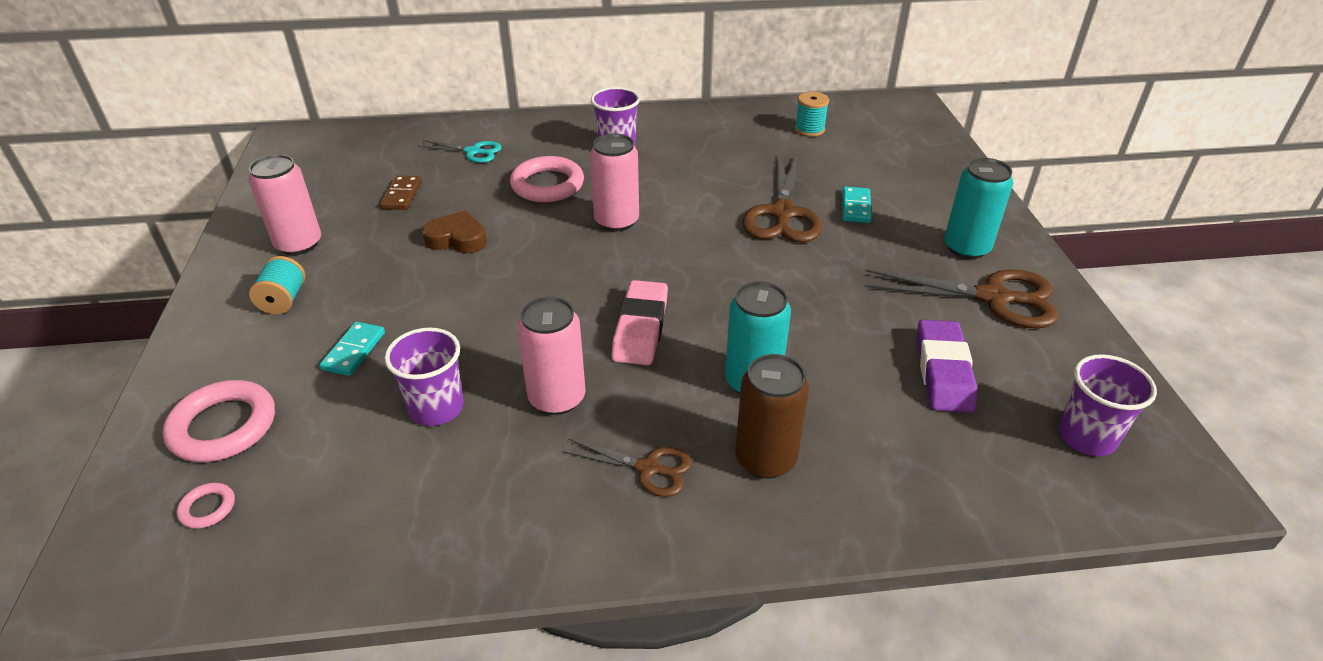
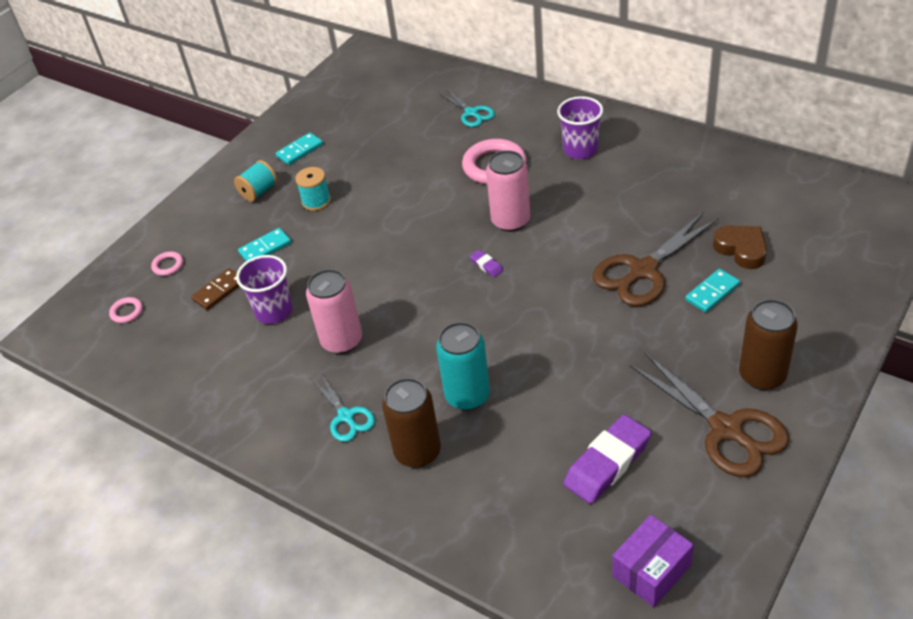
camera: 45 degrees right, 5 degrees up
(223, 426) = (168, 265): pink ring -> pink ring, size x0.47
(299, 244) = (300, 150): pink can -> turquoise domino
(402, 195) = (391, 134): brown domino -> brown domino (219, 291)
(457, 239) = (393, 188): brown heart -> brown heart (741, 249)
(636, 265) = (486, 265): none -> purple eraser
(640, 328) = (438, 317): pink eraser -> none
(648, 468) = (346, 416): brown scissors -> turquoise scissors
(809, 129) = (765, 196): turquoise spool -> turquoise spool (316, 201)
(966, 248) = (762, 375): turquoise can -> brown can
(1086, 437) = (651, 571): purple cup -> purple box

